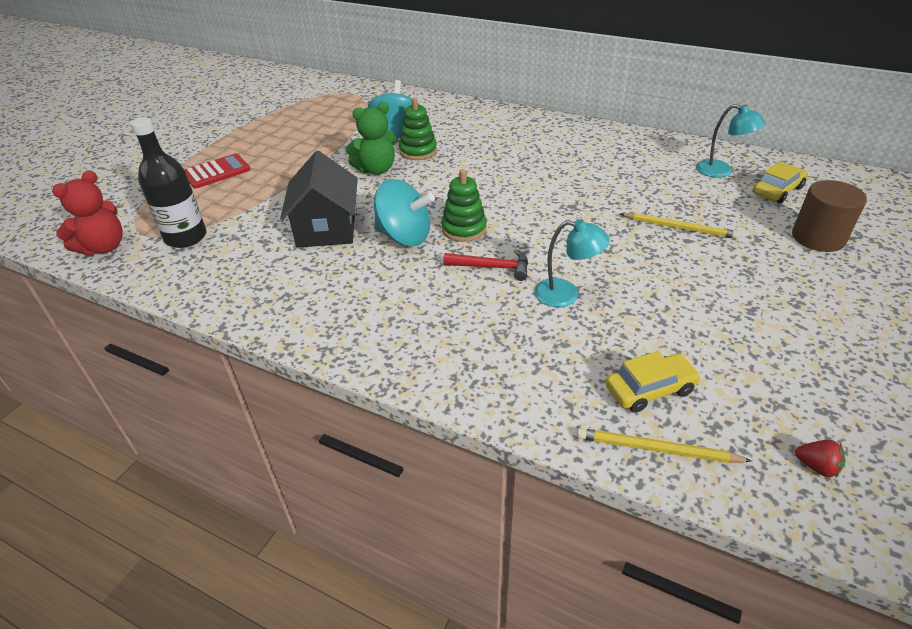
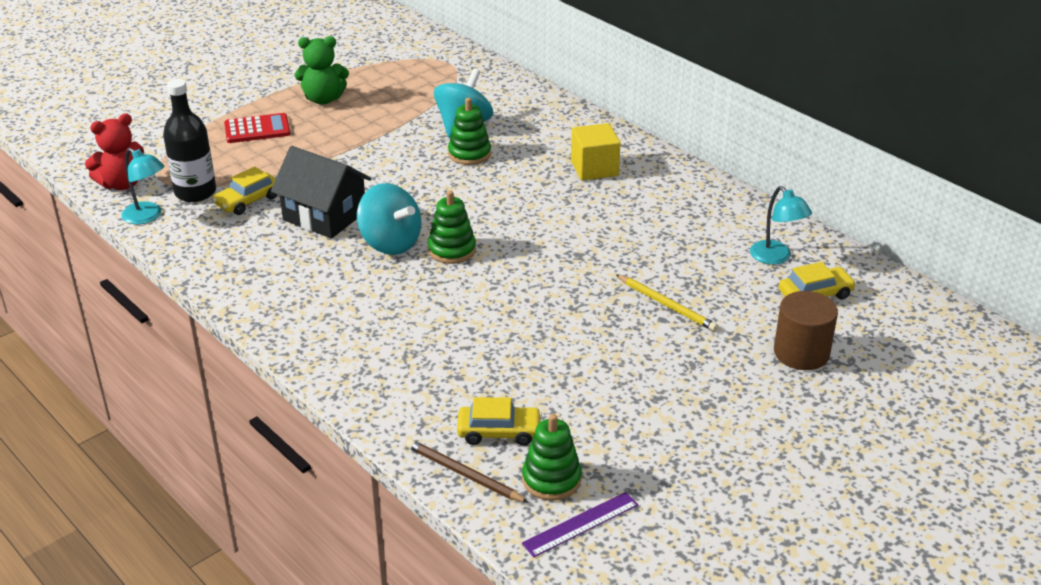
camera: 20 degrees right, 5 degrees down
(244, 232) = (248, 201): none -> yellow car
(326, 228) = (324, 216): black house -> black house turned 75 degrees counterclockwise
(376, 170) = (412, 165): green teddy bear -> green teddy bear (323, 99)
(492, 267) = (449, 294): red hammer -> none
(526, 140) = (594, 168): none -> yellow cube
(566, 294) = (496, 337): turquoise lamp -> turquoise lamp (147, 217)
(657, 449) = (463, 474): yellow pencil -> brown pencil
(743, 425) = (551, 479): none -> green stacking toy
(816, 466) = (580, 524): red strawberry -> purple ruler

